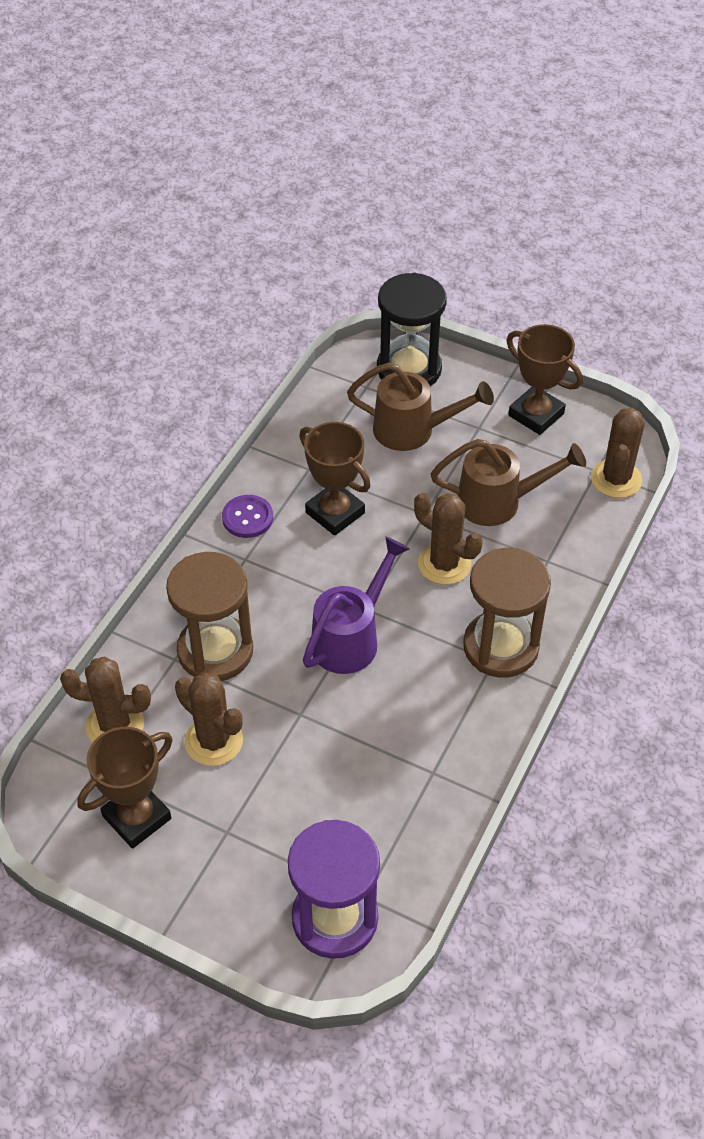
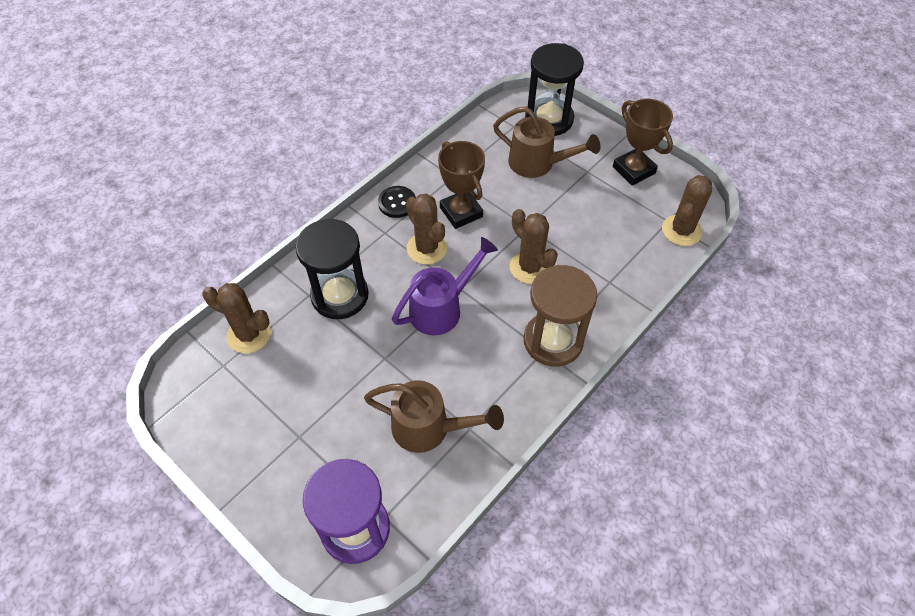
camera: 15 degrees right, 5 degrees up
(137, 817) = (238, 409): brown trophy -> none
(213, 741) = (314, 363): brown cactus -> brown cactus (426, 248)
(215, 651) = (340, 295): brown hourglass -> black hourglass
(247, 518) = (397, 203): purple button -> black button
(498, 502) = (585, 229): brown watering can -> brown watering can (429, 428)

